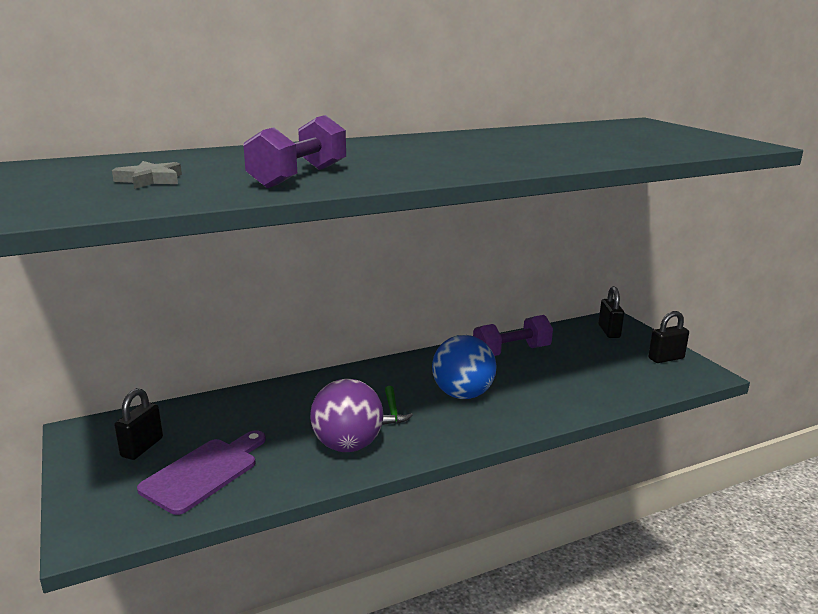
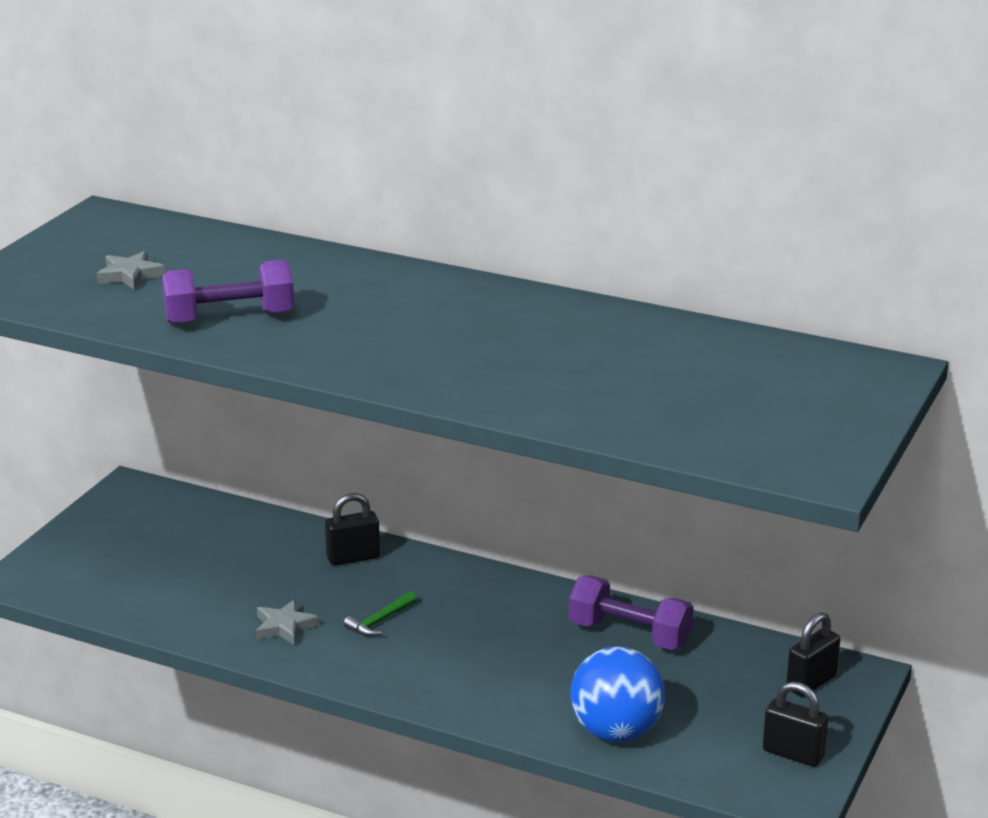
camera: 50 degrees right, 5 degrees up
(142, 447) = (147, 530): black padlock -> black padlock (353, 557)
(204, 472) = (152, 580): purple cutting board -> none
(347, 445) = (284, 627): purple ball -> grey star
(462, 394) = (474, 646): blue ball -> blue ball (616, 732)

